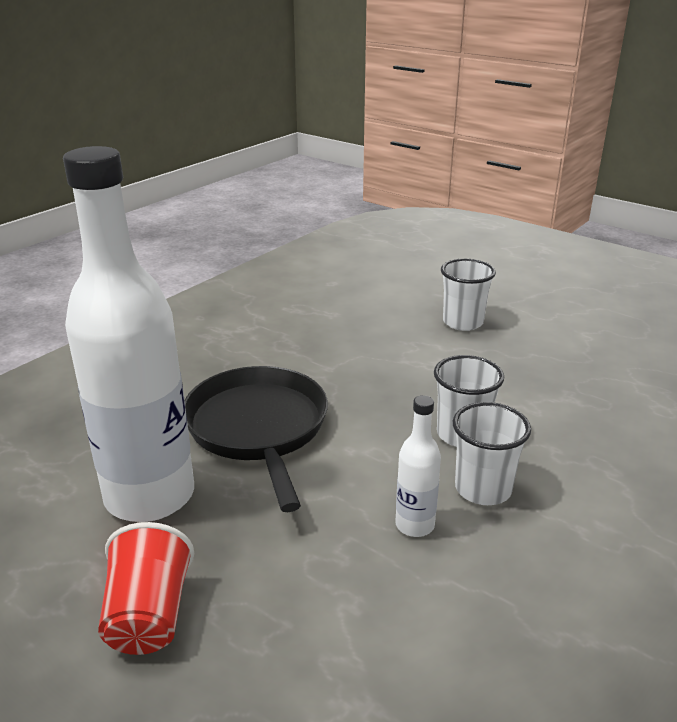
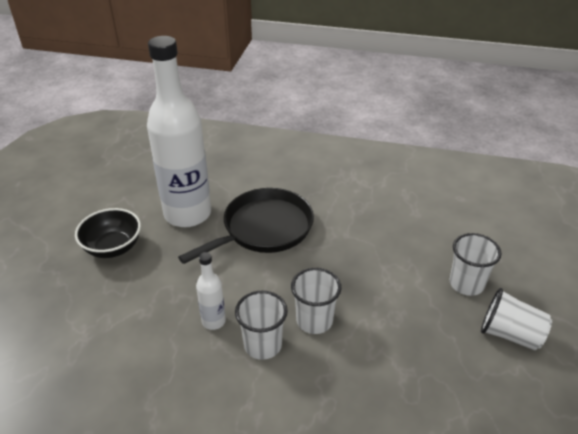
camera: 65 degrees right, 10 degrees up
(149, 615) = (113, 247): red cup -> black bowl
(542, 324) = (510, 334): none -> white cup

